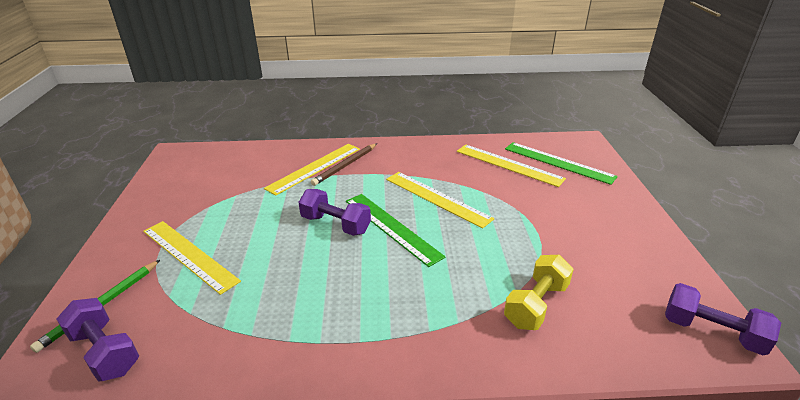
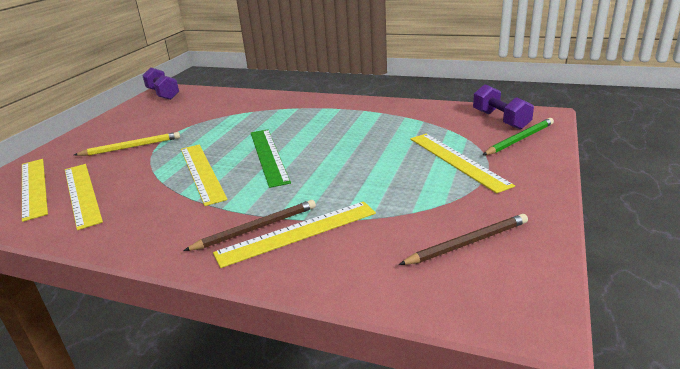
camera: 155 degrees left, 5 degrees down
(198, 181) = (467, 243): none -> brown pencil
(335, 224) = (315, 165): purple dumbbell -> none
(536, 304) = (227, 109): yellow dumbbell -> none
(553, 213) = (131, 147): none -> yellow pencil
(558, 162) = (34, 187): green ruler -> yellow ruler

